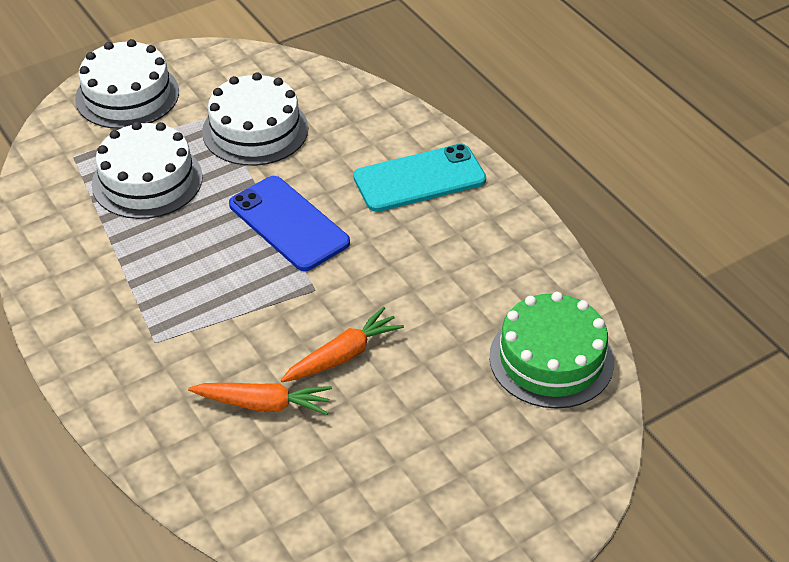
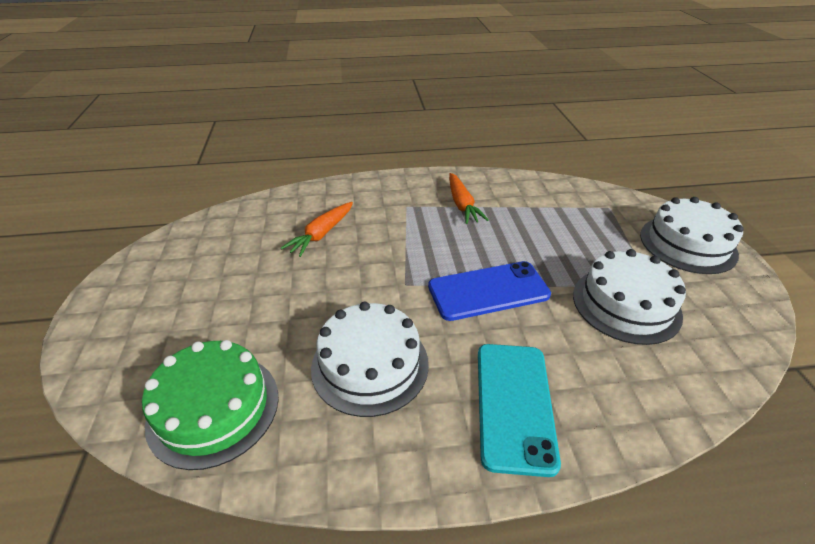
camera: 115 degrees right, 5 degrees down
(147, 180) = (570, 233): white cake -> white cake (370, 365)
(343, 355) = (331, 279): orange carrot -> orange carrot (462, 204)

